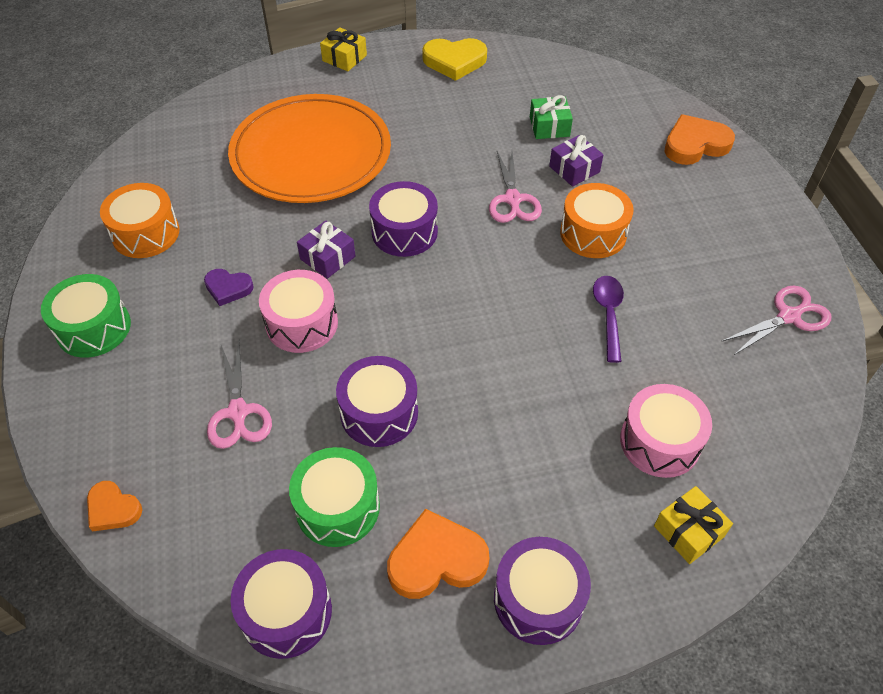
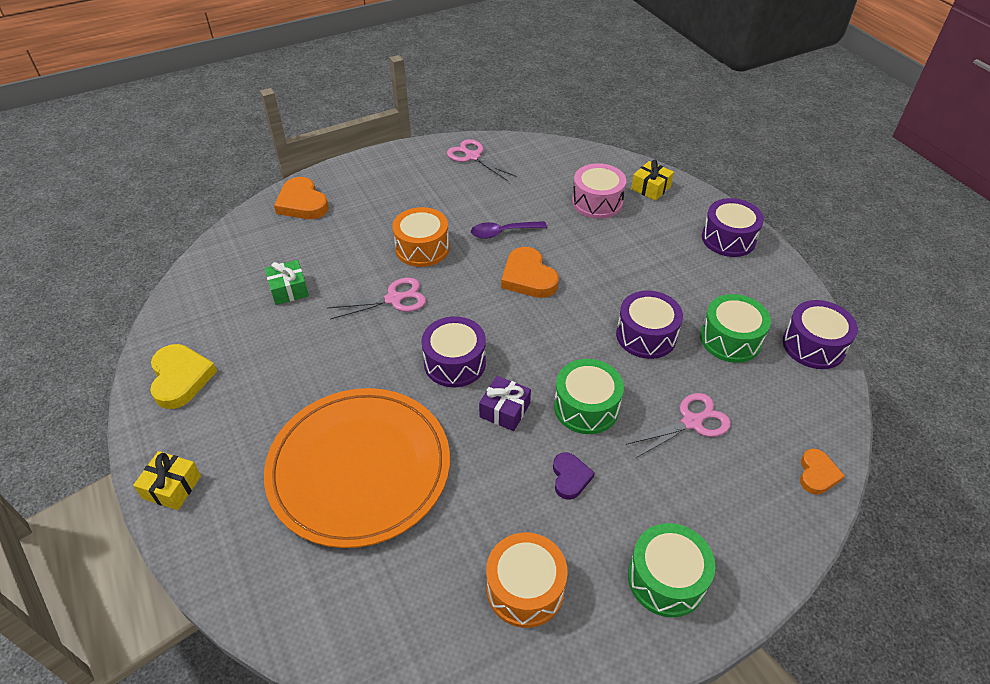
camera: 105 degrees left, 5 degrees down
(302, 323) = (586, 407): pink drum -> green drum
(436, 559) = (733, 284): orange heart -> orange heart (528, 277)
(574, 169) = (346, 267): purple gift -> none

